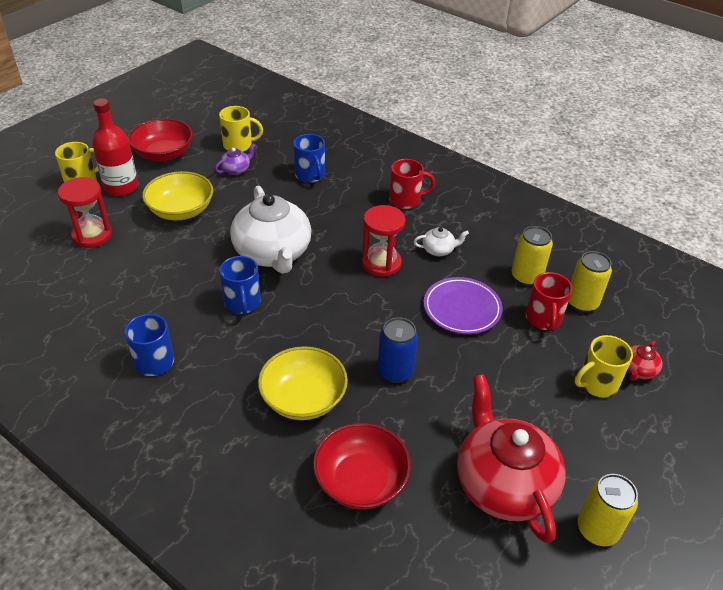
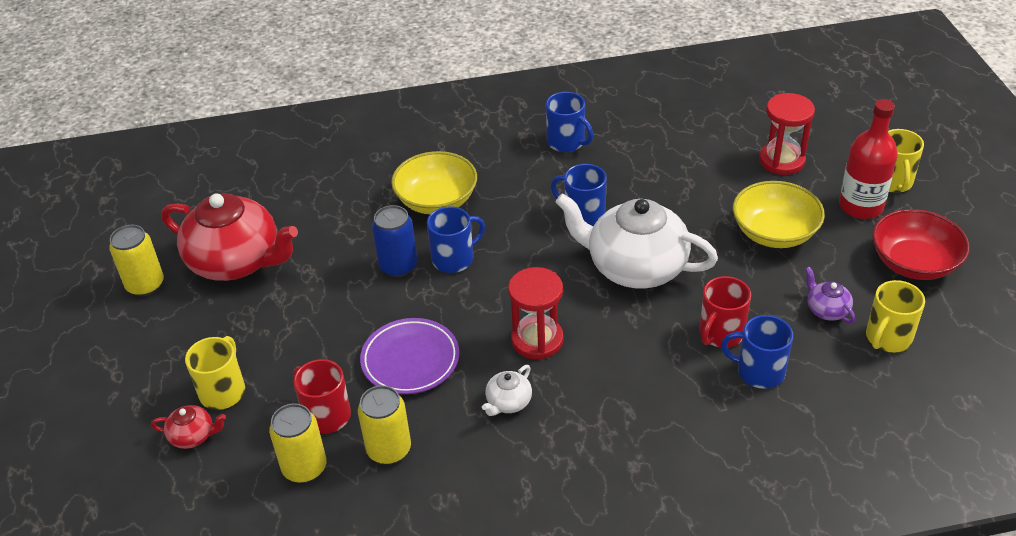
camera: 135 degrees right, 0 degrees up
(236, 170) = (826, 310): purple teapot -> purple teapot turned 150 degrees clockwise
(355, 345) = (454, 259): none -> blue mug
(361, 481) = (334, 193): red bowl -> none
(406, 200) = (624, 434): red mug -> red mug (720, 333)
(638, 370) = (193, 436): red teapot -> red teapot turned 105 degrees clockwise

